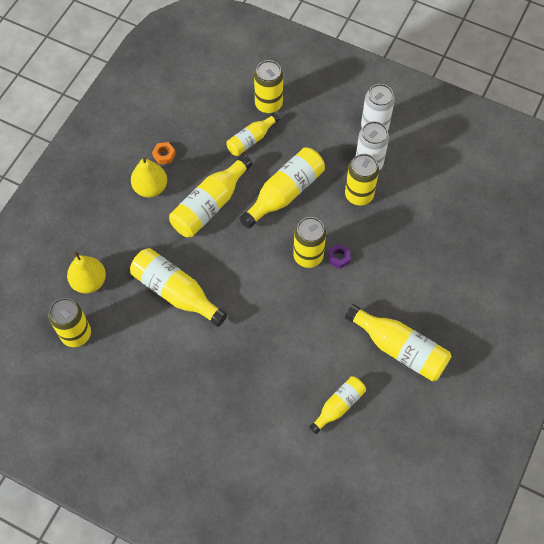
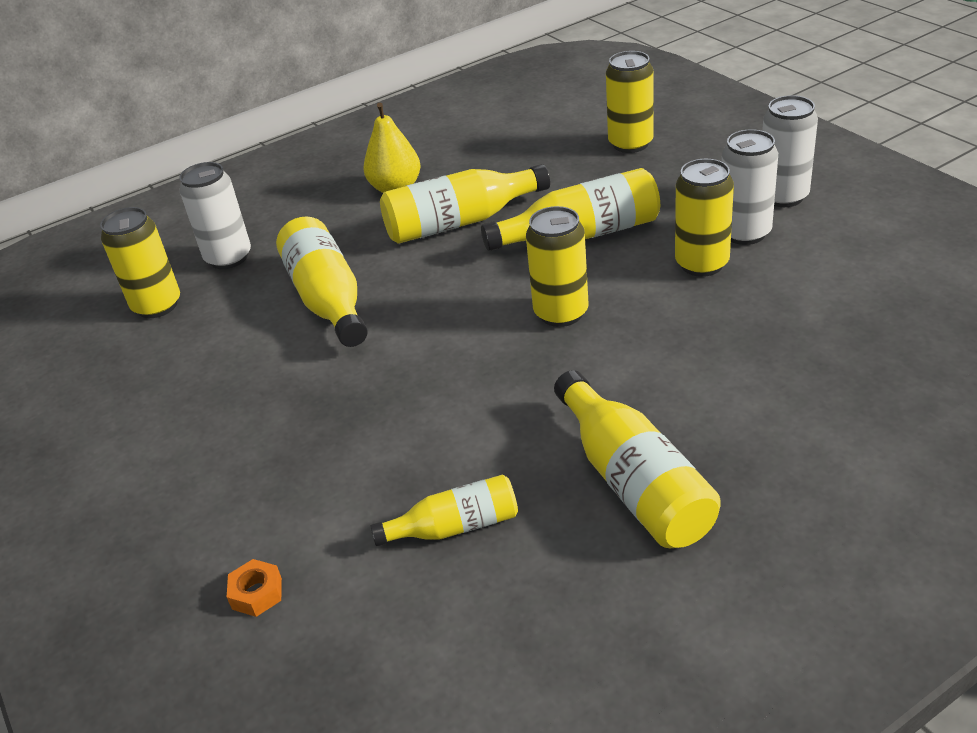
camera: 35 degrees right, 25 degrees down
(89, 281) = (228, 258): yellow pear -> white can
(164, 155) = (442, 163): orange nut -> orange nut (257, 593)
(251, 140) = (576, 172): yellow bottle -> none
(339, 258) = (611, 328): purple nut -> none

